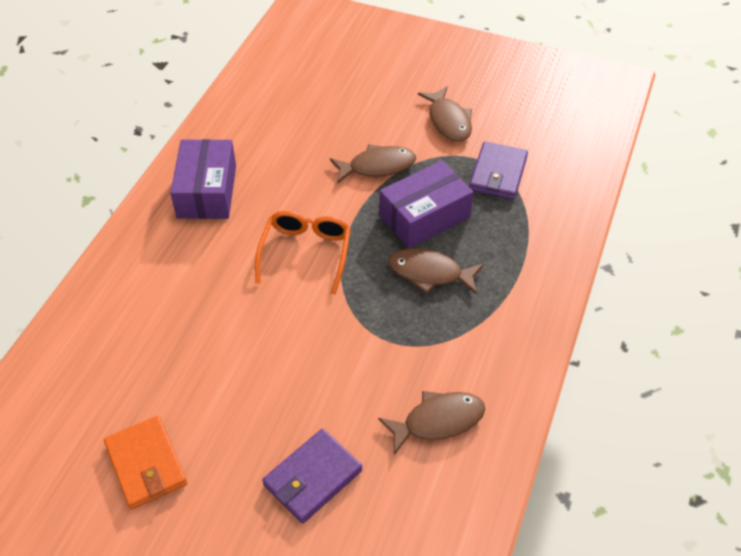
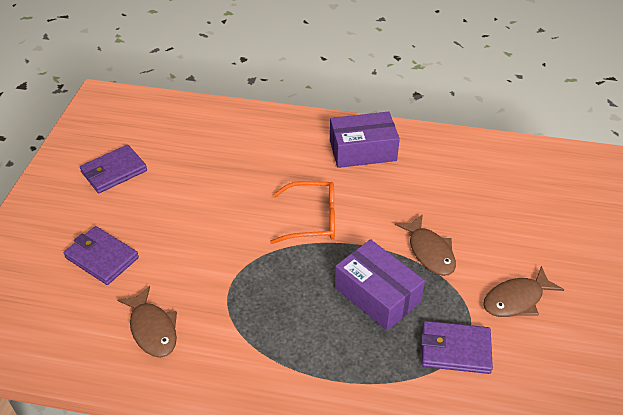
camera: 80 degrees right, 5 degrees down
(146, 464) = (114, 171): orange wallet -> purple wallet
(430, 273) = (309, 306): brown fish -> none

